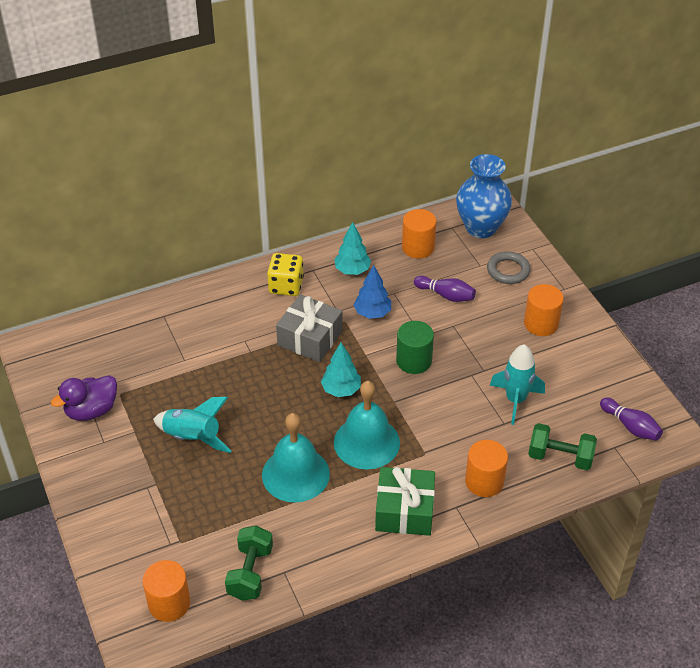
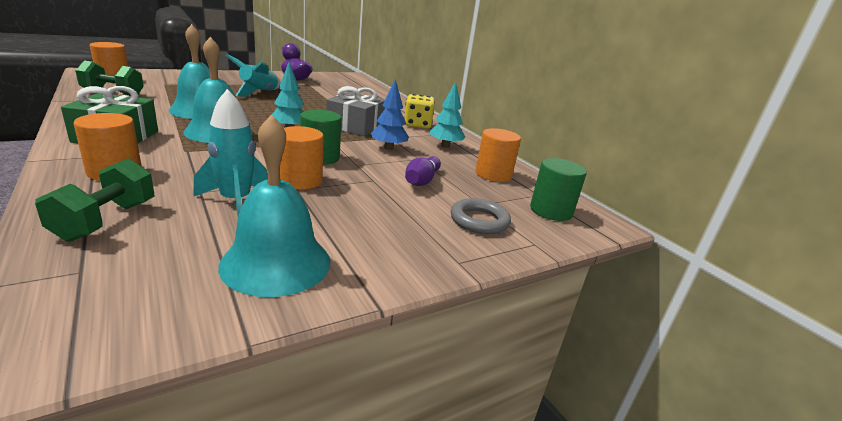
camera: 80 degrees right, 20 degrees down
(481, 228) = (551, 211): blue vase -> green cylinder
(541, 324) = (378, 234): orange cylinder -> orange cylinder (300, 180)
(586, 369) = (276, 263): none -> turquoise bell
(630, 426) = (113, 295): purple bowling pin -> none

